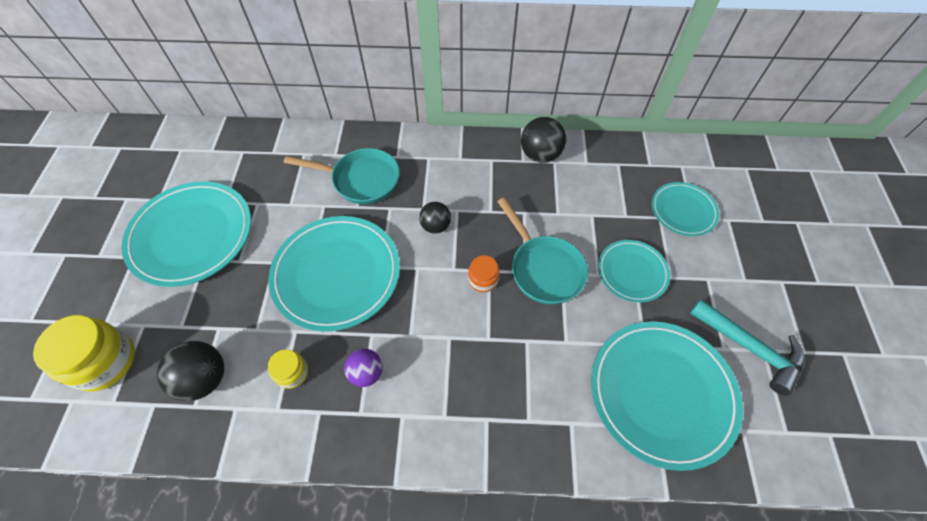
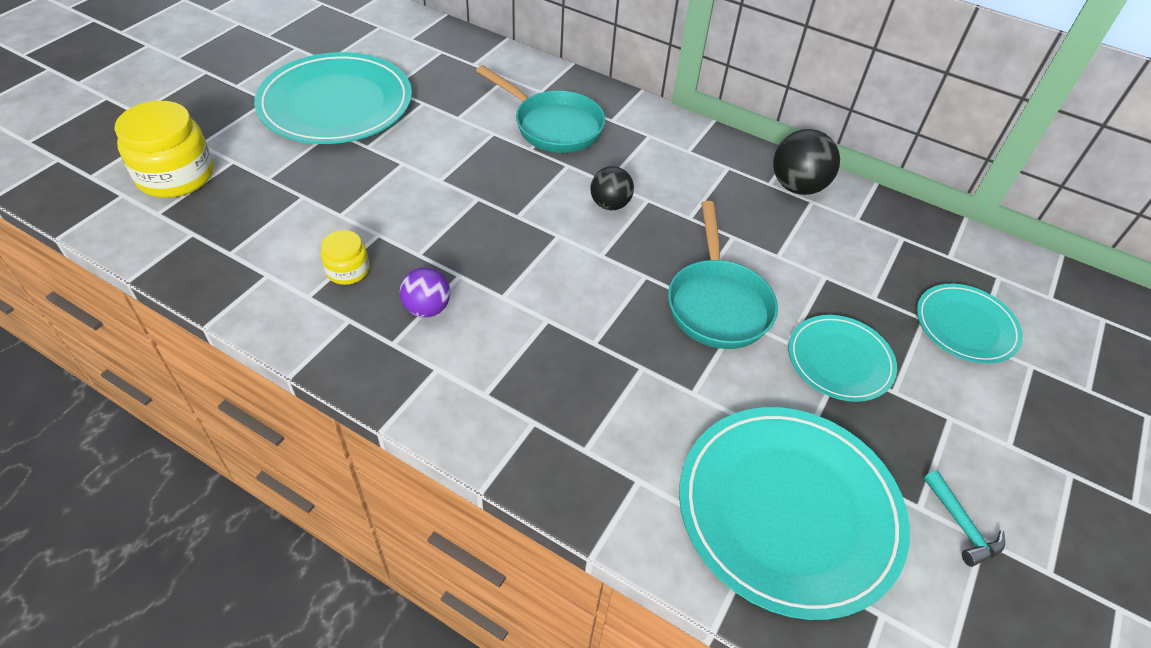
camera: 25 degrees right, 10 degrees down
(205, 378) = (257, 234): black ball -> none
(336, 274) = (461, 201): turquoise plate -> none
(483, 279) = (630, 281): orange jar -> none
(750, 348) = (962, 526): turquoise hammer -> turquoise hammer, size x0.54

